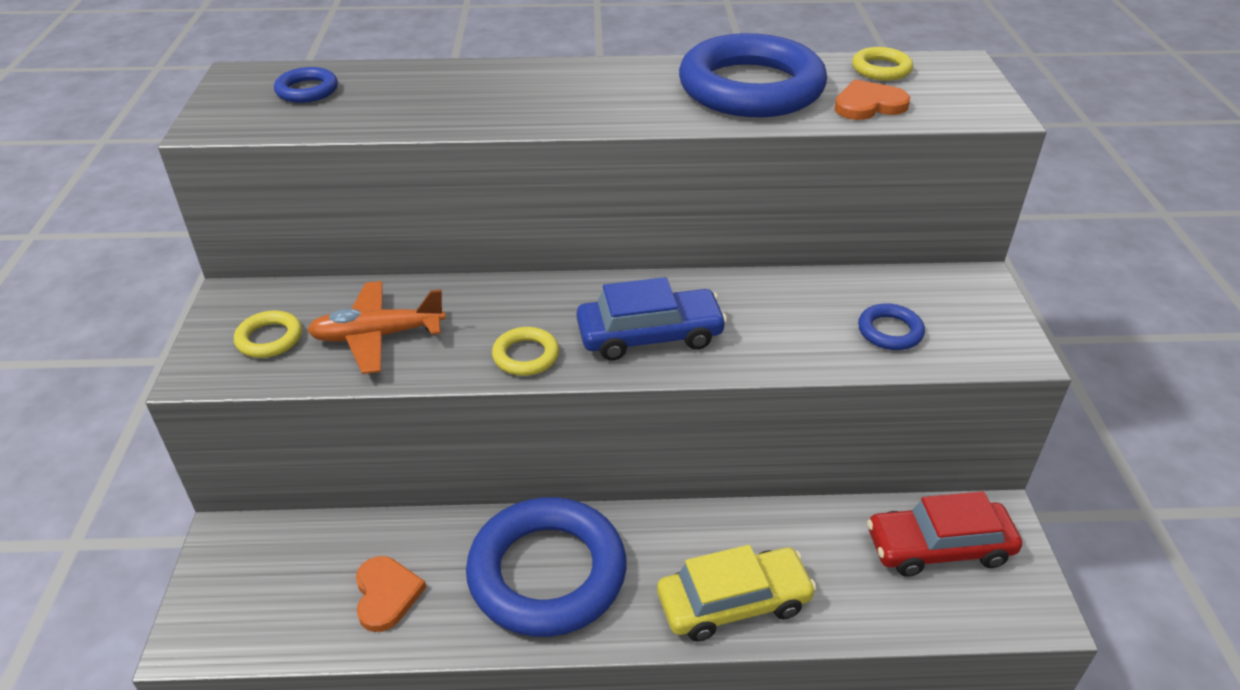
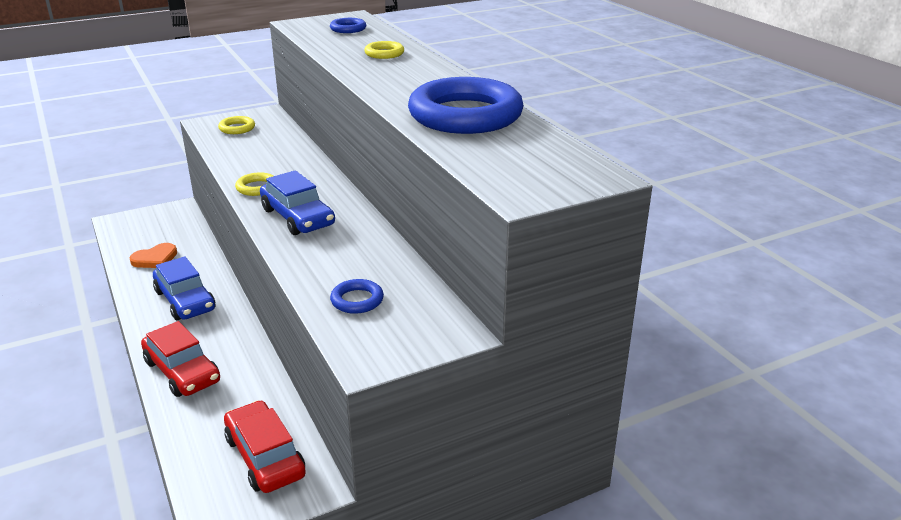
camera: 65 degrees right, 10 degrees down
(377, 336) = (253, 149): orange plane -> none
(547, 573) = (185, 300): blue ring -> blue car
(733, 603) = (182, 371): yellow car -> red car
(868, 105) = (479, 152): orange heart -> none
(881, 69) = (551, 149): yellow ring -> yellow ring (384, 53)

